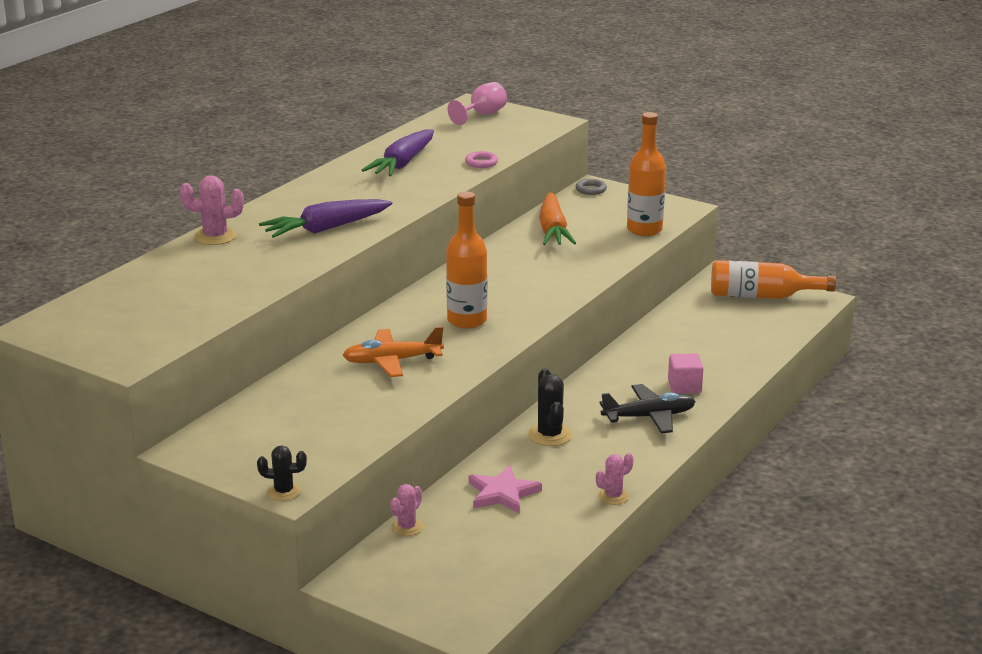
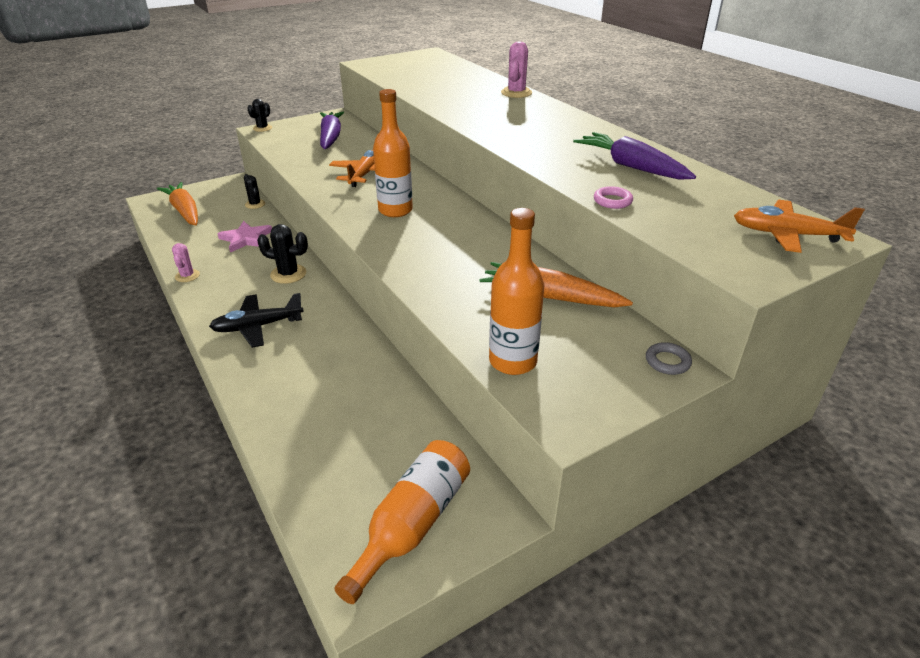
camera: 115 degrees right, 10 degrees up
(326, 229) = (499, 121): purple carrot -> purple carrot (330, 137)
(407, 527) = (255, 204): pink cactus -> black cactus
(473, 578) = (185, 211): none -> orange carrot
(482, 115) = (787, 235): pink goblet -> orange plane
(649, 417) = (257, 326): black plane -> black plane turned 60 degrees clockwise
(684, 387) = (280, 365): pink cube -> none

